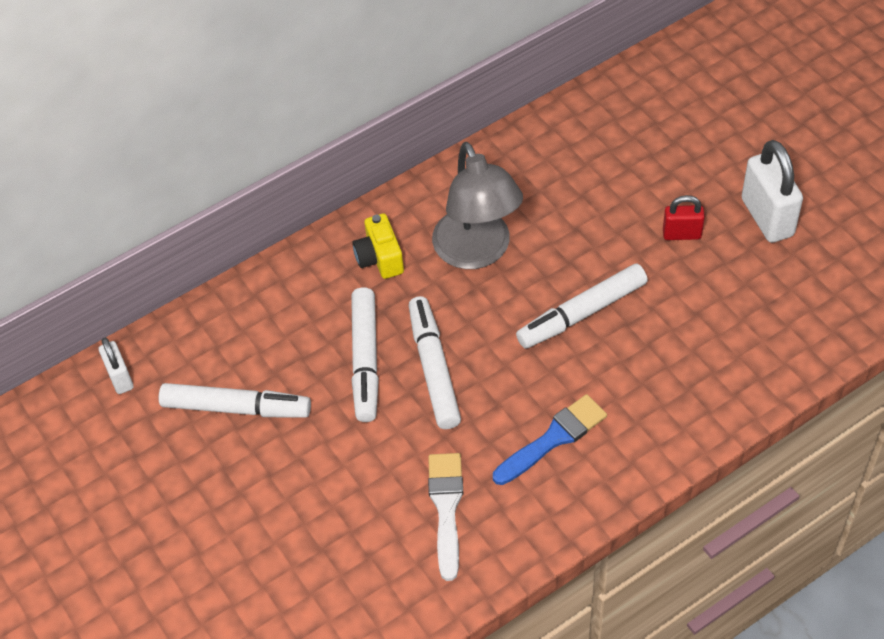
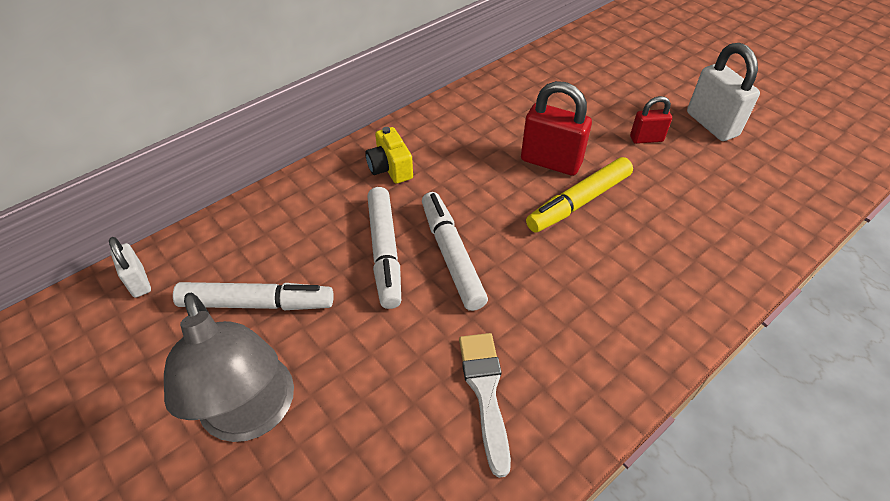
camera: 10 degrees left, 5 degrees down
(477, 252) = (476, 160): grey lamp -> grey lamp (252, 415)
(553, 439) = (580, 313): blue brush -> none
(562, 260) = (551, 162): none -> red padlock
(581, 313) = (578, 202): white marker -> yellow marker

